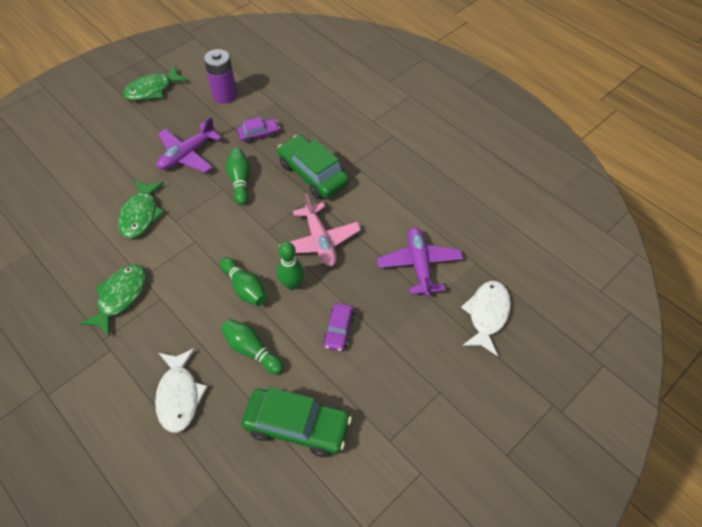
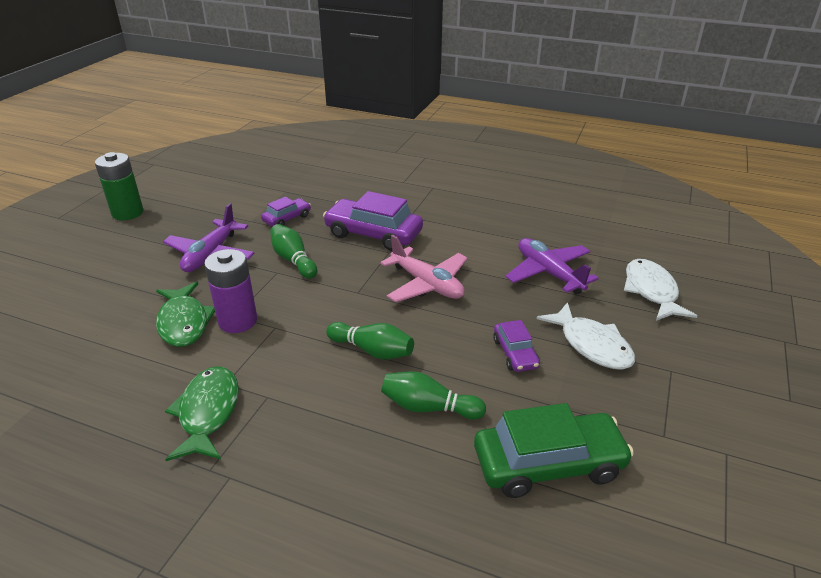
camera: 25 degrees left, 20 degrees down
(152, 89) = (127, 213): green fish -> green battery
(179, 395) = (368, 492): white fish -> white fish (591, 345)
(225, 95) = (223, 198): purple battery -> purple battery (238, 321)
(292, 284) = (426, 330): green bowling pin -> none
(313, 174) = (373, 234): green car -> purple car

